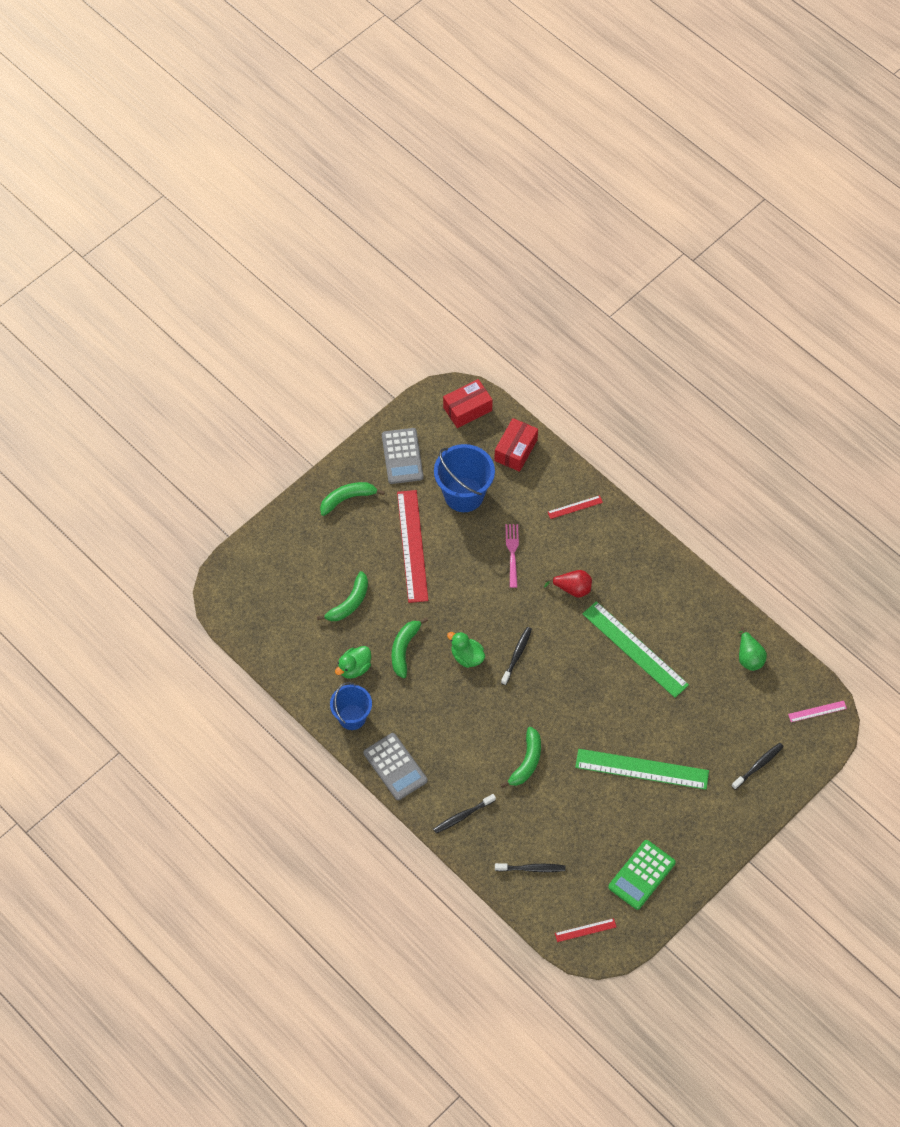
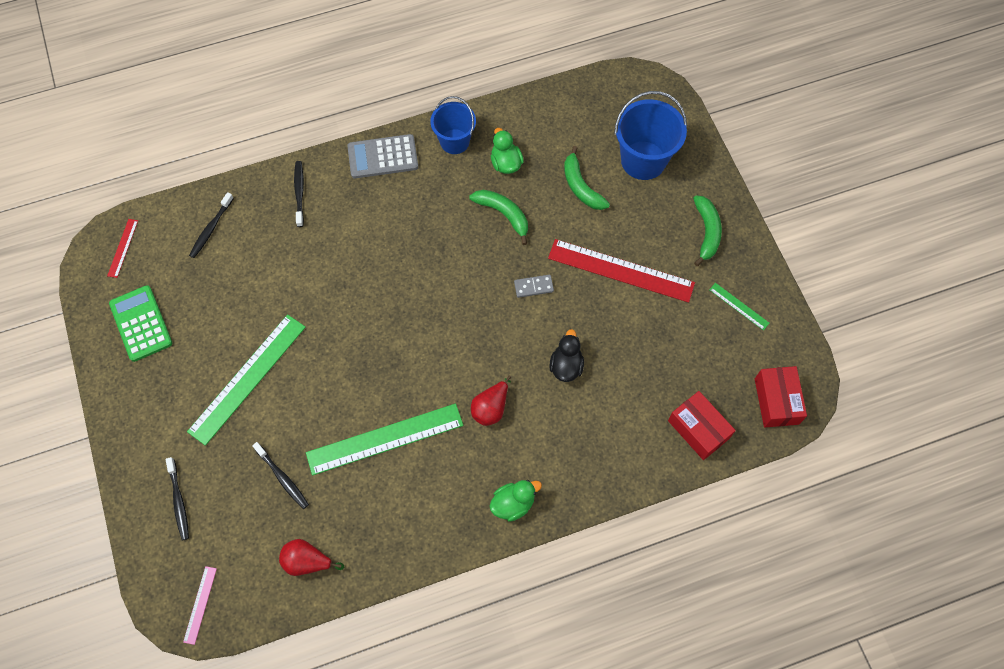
camera: 115 degrees right, 5 degrees up
(402, 456) = (739, 306): grey calculator -> green ruler
(458, 601) = (533, 287): none -> grey domino
(464, 494) = (662, 348): blue bucket -> blue bucket (643, 160)
(467, 657) = (465, 268): green duck -> green duck (513, 504)
(512, 552) = (566, 366): pink fork -> black duck
(517, 655) = (441, 316): black toothbrush -> black toothbrush (282, 478)
(526, 762) = (320, 272): green banana -> none
(575, 507) = (593, 460): red ruler -> none
(749, 657) = (307, 561): green pear -> red pear

